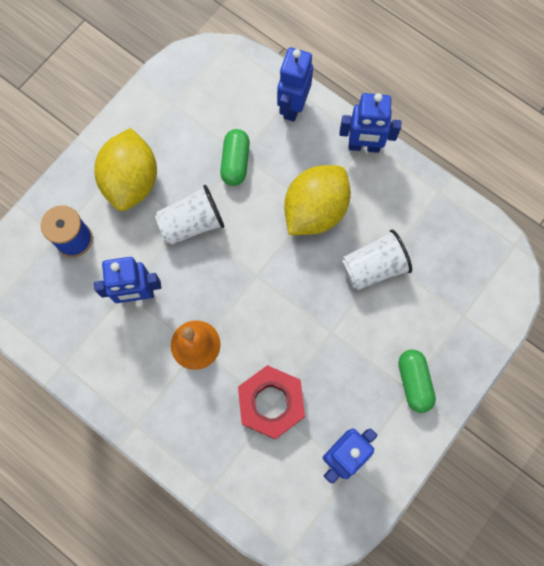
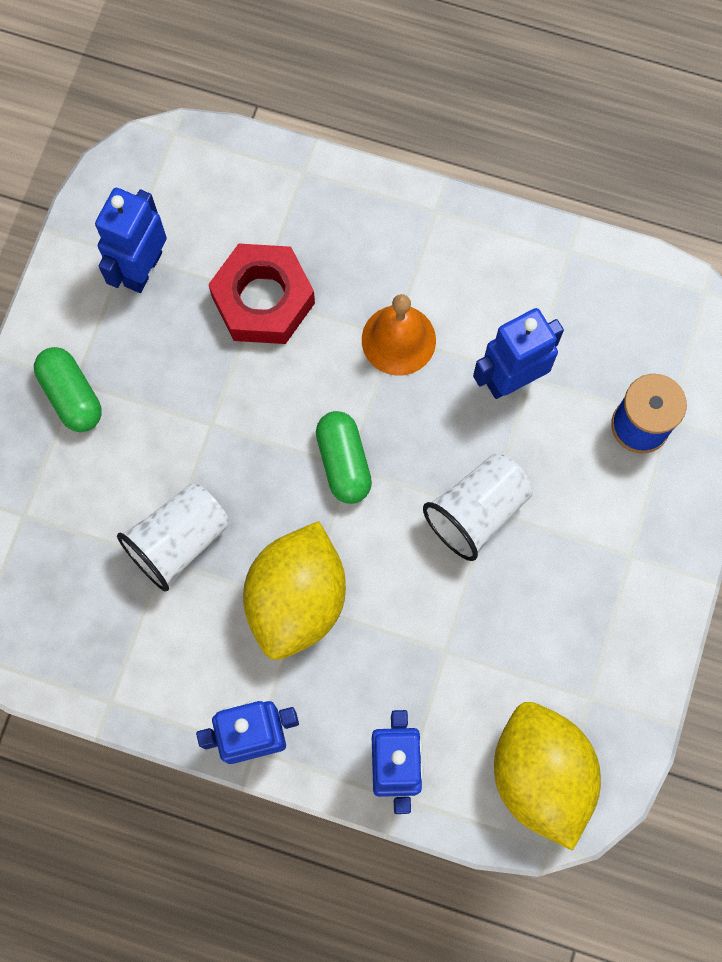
camera: 160 degrees right, 0 degrees up
(131, 181) = (597, 544): yellow lemon -> yellow lemon (540, 775)
(235, 162) = (450, 634): green capsule -> green capsule (343, 462)

